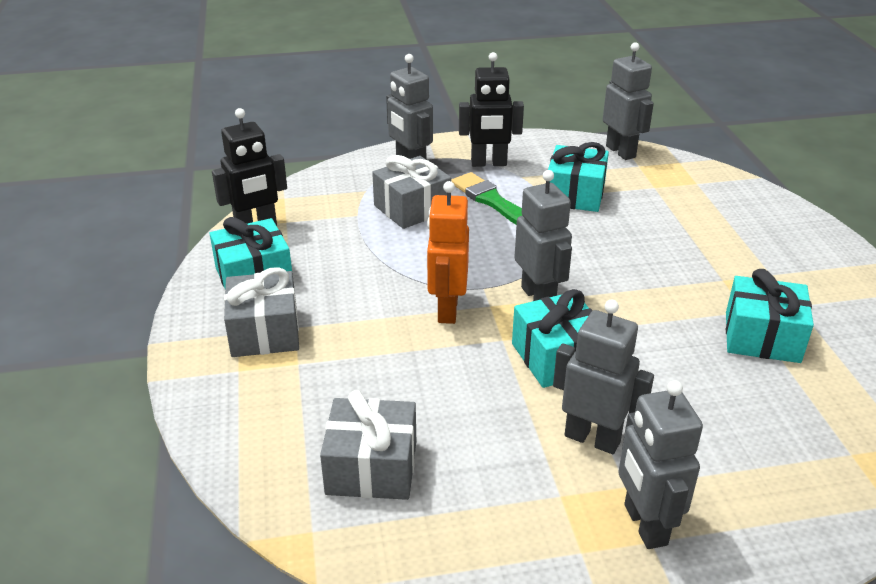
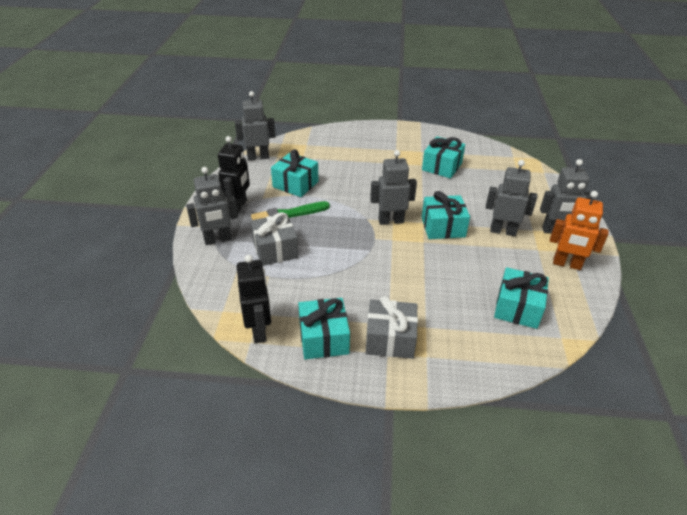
camera: 75 degrees left, 5 degrees up
(371, 467) = (517, 308): grey gift -> turquoise gift
(447, 310) = (391, 256): orange robot -> orange robot (566, 264)
(592, 438) = (503, 231): grey robot -> grey robot turned 60 degrees clockwise

